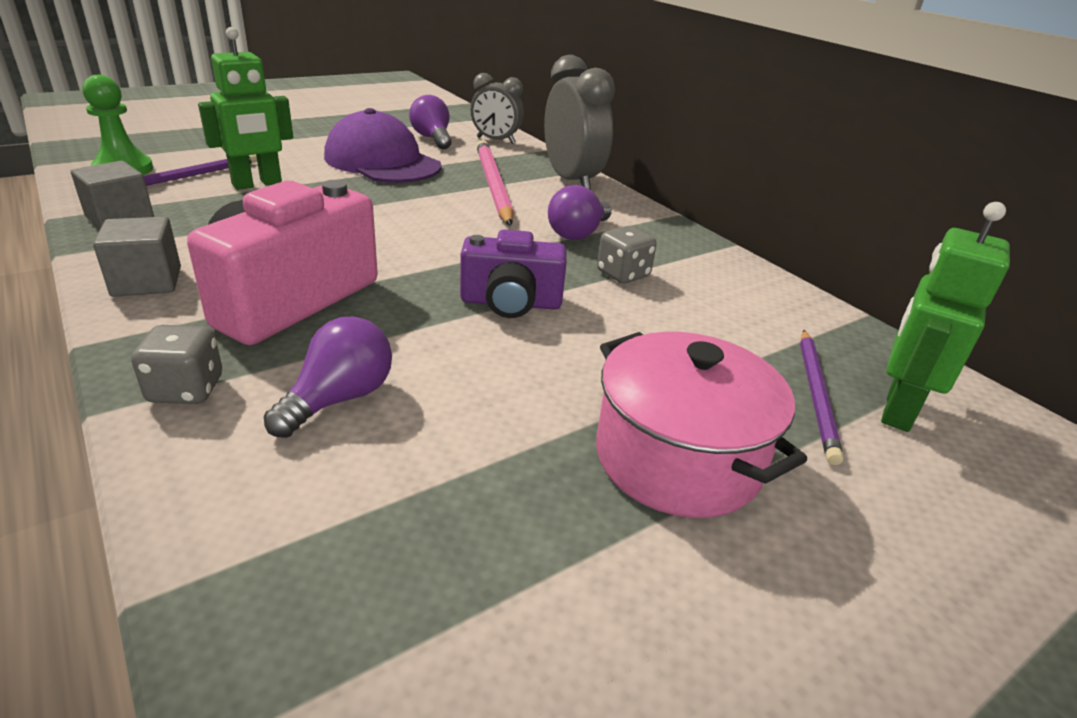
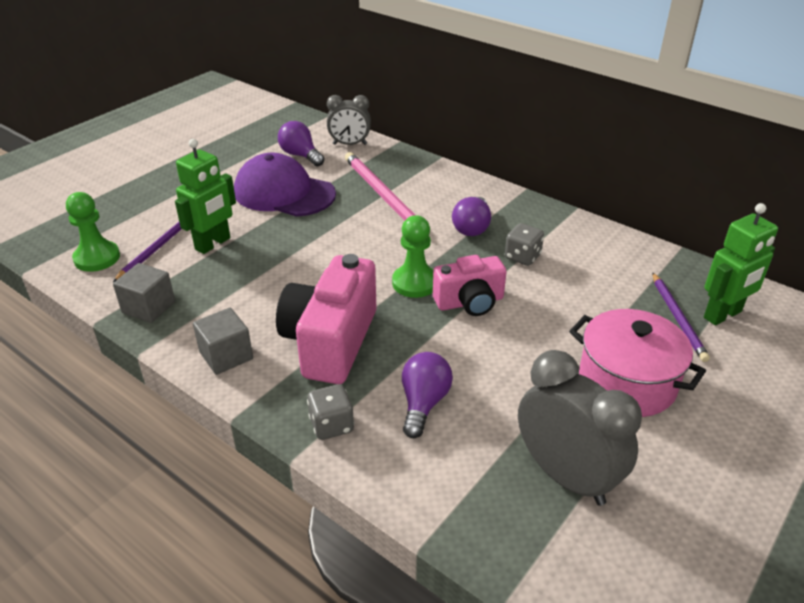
camera: 15 degrees left, 5 degrees up
(456, 267) = (415, 283): none -> green pawn
(511, 303) = (470, 302): purple camera -> pink camera
(571, 181) = (434, 175): grey clock -> grey clock (566, 476)
(897, 409) = (723, 315): green robot -> green robot turned 135 degrees counterclockwise

